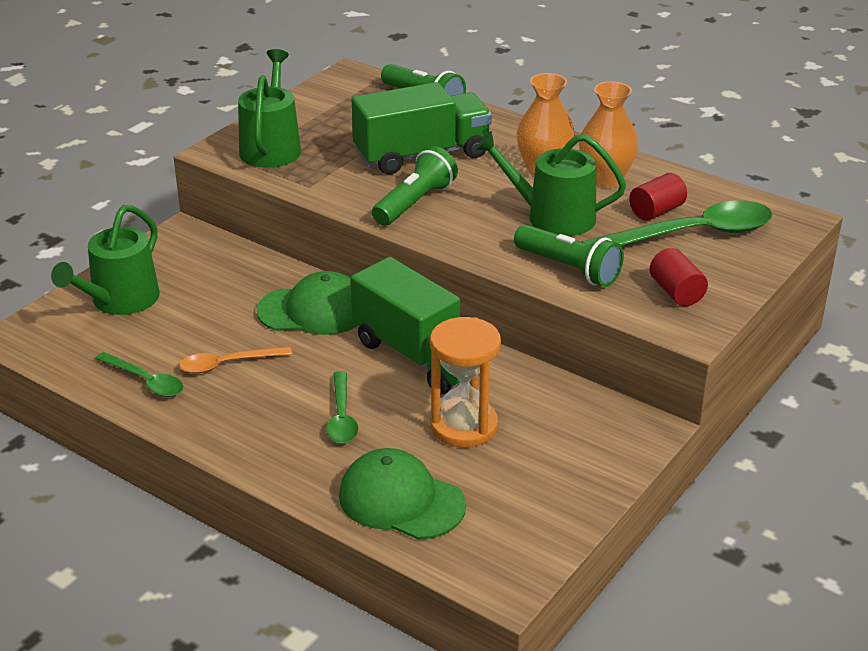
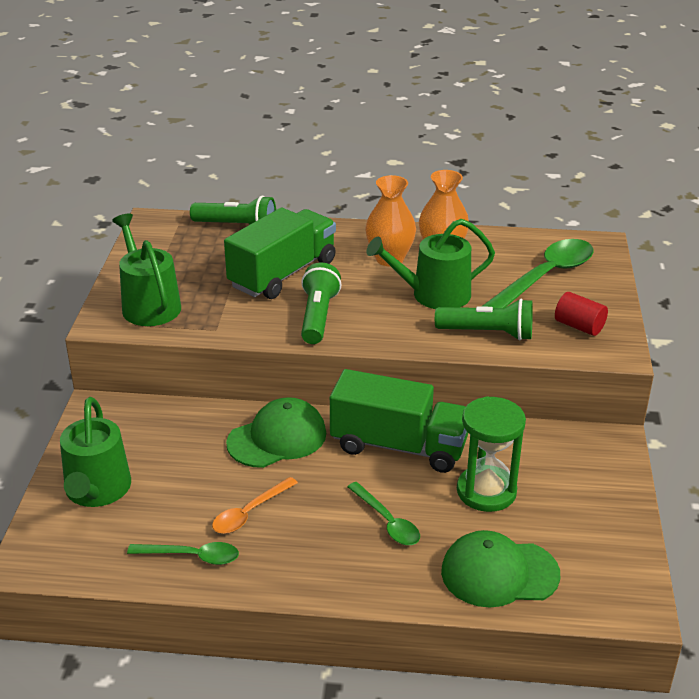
camera: 30 degrees left, 0 degrees up
(464, 426) = (486, 491): orange hourglass -> green hourglass
(656, 211) = (502, 267): red cylinder -> none

